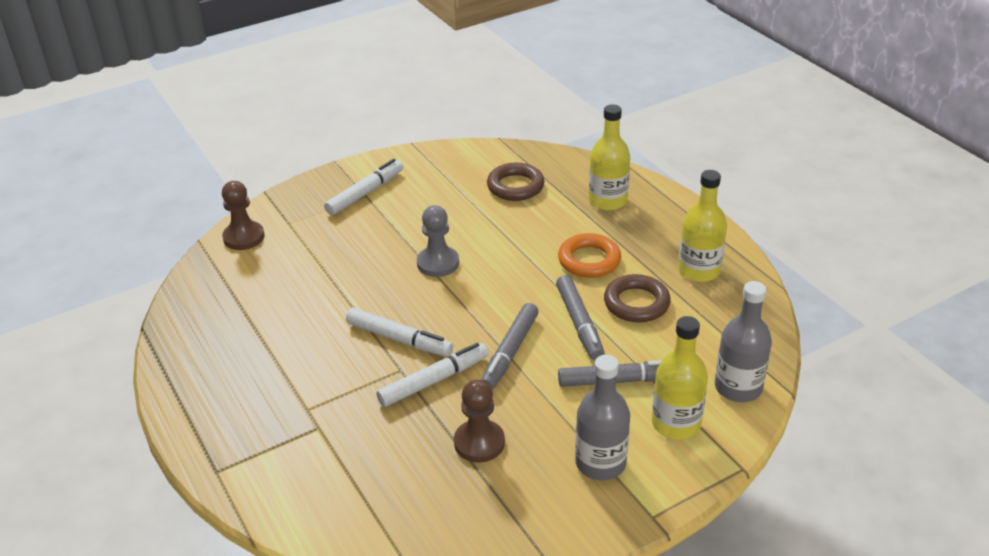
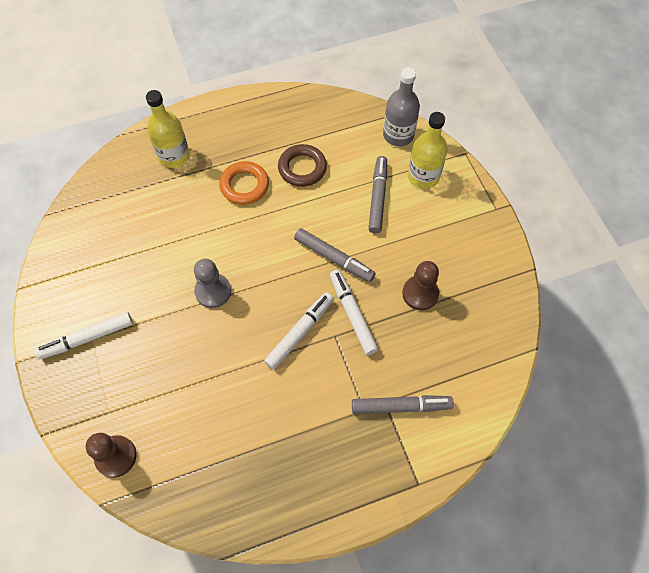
camera: 80 degrees left, 25 degrees up
(365, 193) = (87, 338): white marker -> white marker turned 75 degrees counterclockwise
(515, 186) = (127, 216): brown ring -> none
(579, 323) = (314, 208): grey marker -> grey marker (401, 406)
(600, 463) = (450, 226): grey bottle -> none
(699, 270) = (278, 122): yellow bottle -> none

